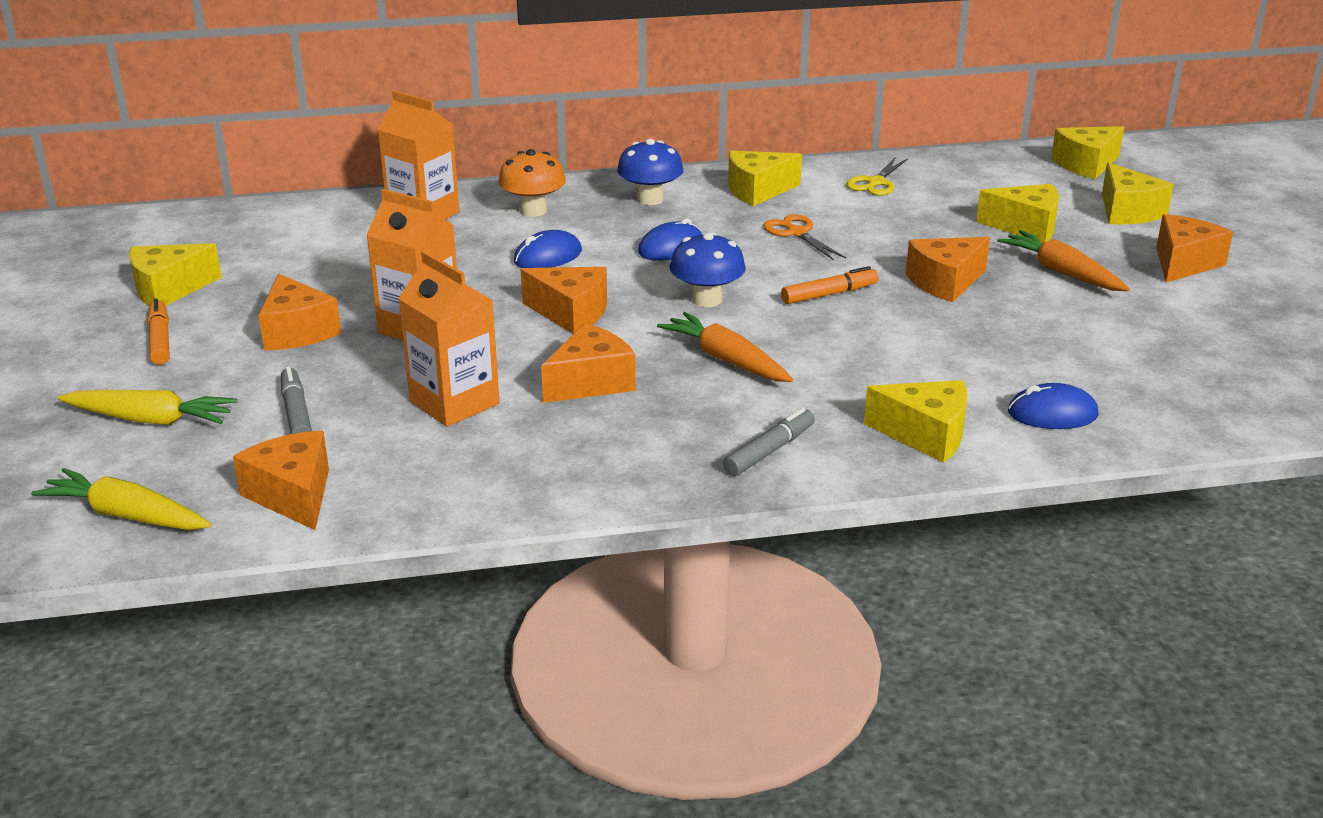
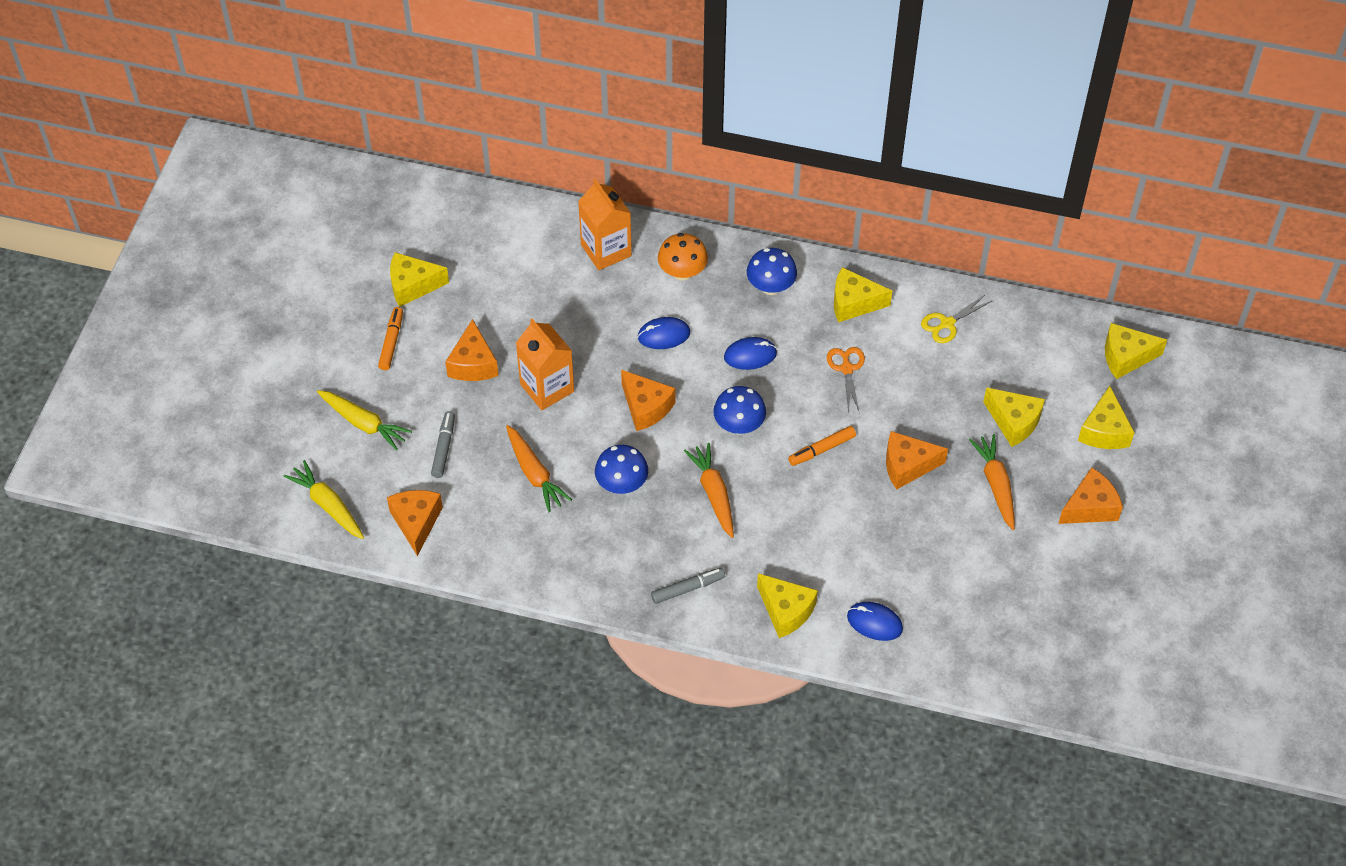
camera: 25 degrees right, 25 degrees up
(454, 403) = (534, 473): orange carton -> orange carrot
(591, 382) = (622, 484): orange cheese -> blue mushroom
(829, 294) = (822, 449): orange marker -> orange marker turned 150 degrees clockwise

